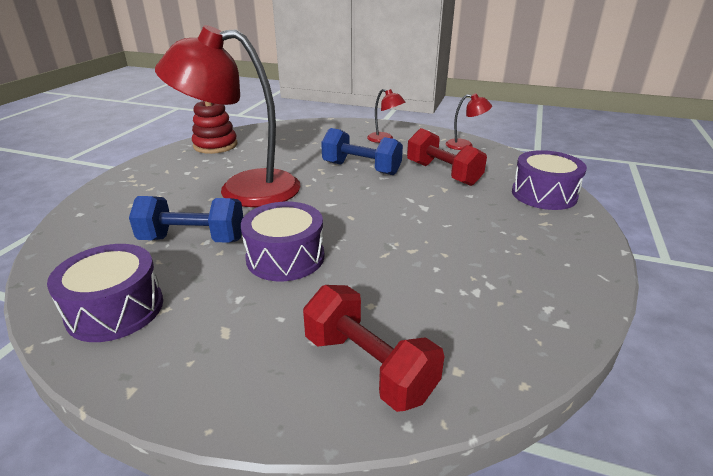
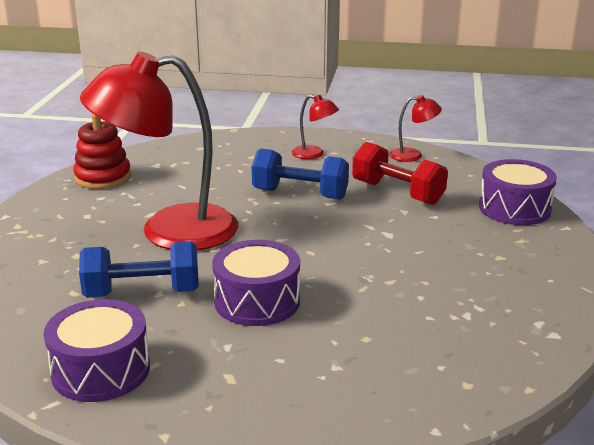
camera: 10 degrees left, 5 degrees down
(368, 366) = (384, 390): red dumbbell -> none

